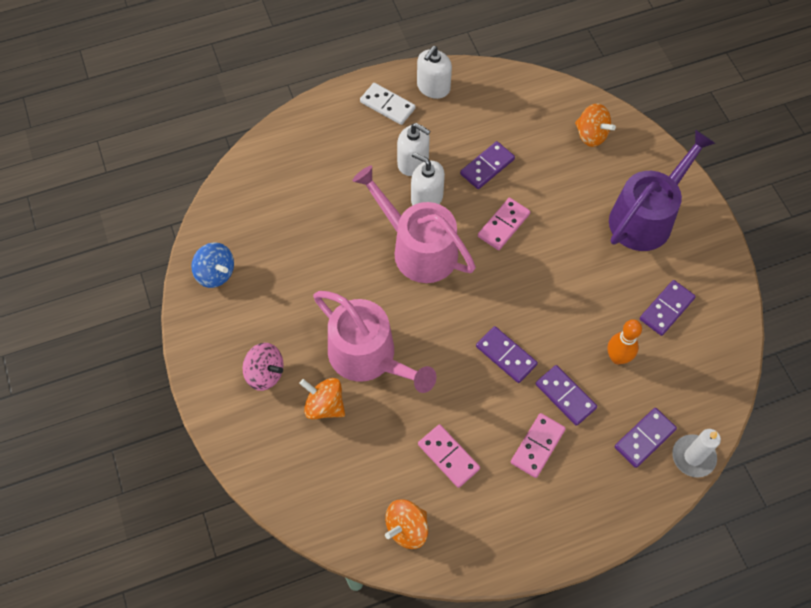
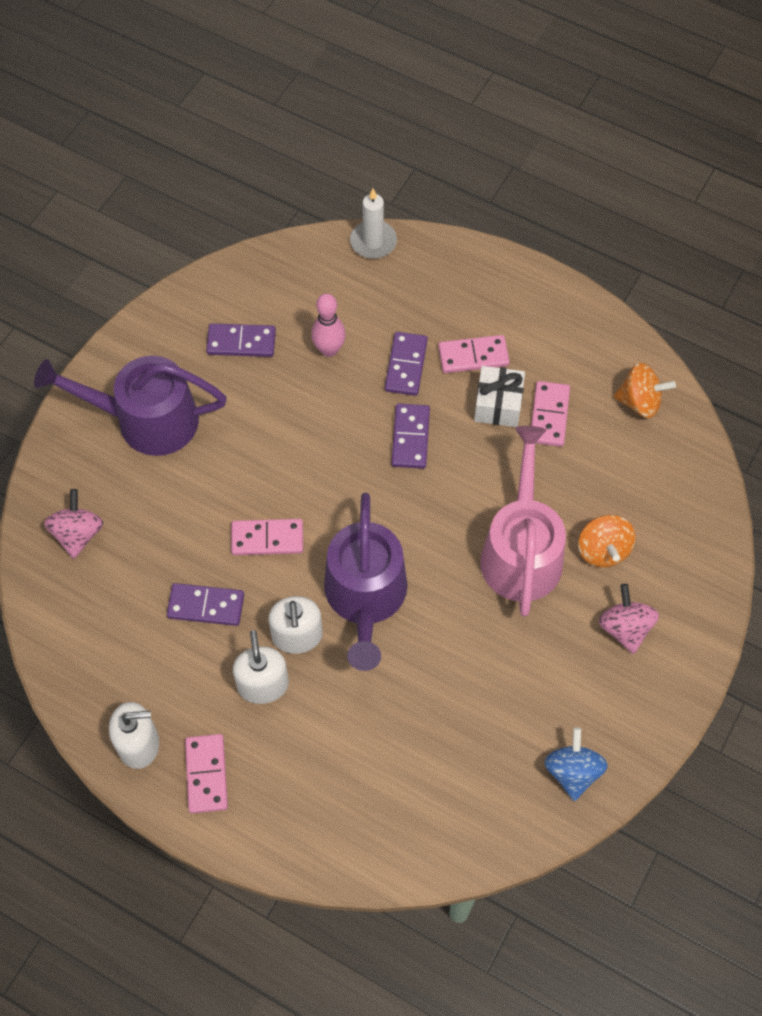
camera: 130 degrees left, 0 degrees up
(387, 105) = (206, 774): white domino -> pink domino
(418, 249) = (365, 597): pink watering can -> purple watering can
(485, 430) = (498, 405): none -> white gift
(591, 135) = (78, 534): orange spinning top -> pink spinning top
(617, 357) = (329, 350): orange bowling pin -> pink bowling pin
(644, 438) = (389, 284): purple domino -> none

